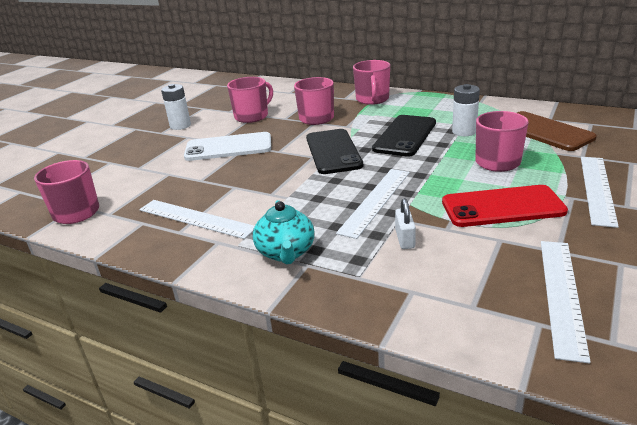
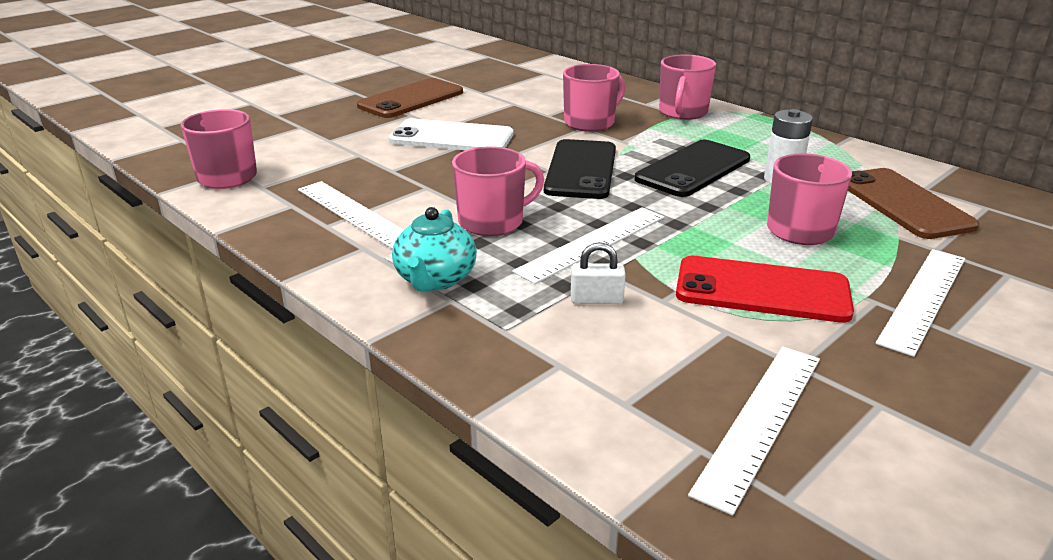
camera: 15 degrees right, 0 degrees up
(180, 126) = (411, 99): white battery -> brown phone
(252, 116) = (507, 104): pink mug -> pink mug (492, 222)
(405, 239) = (596, 299): white padlock -> white padlock turned 75 degrees clockwise

